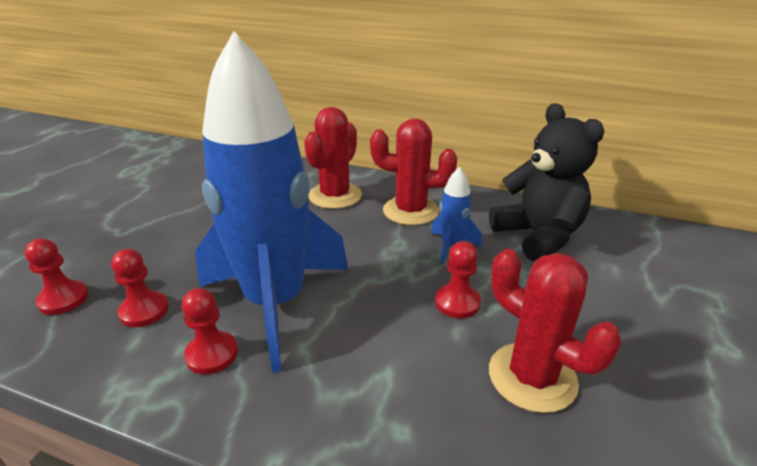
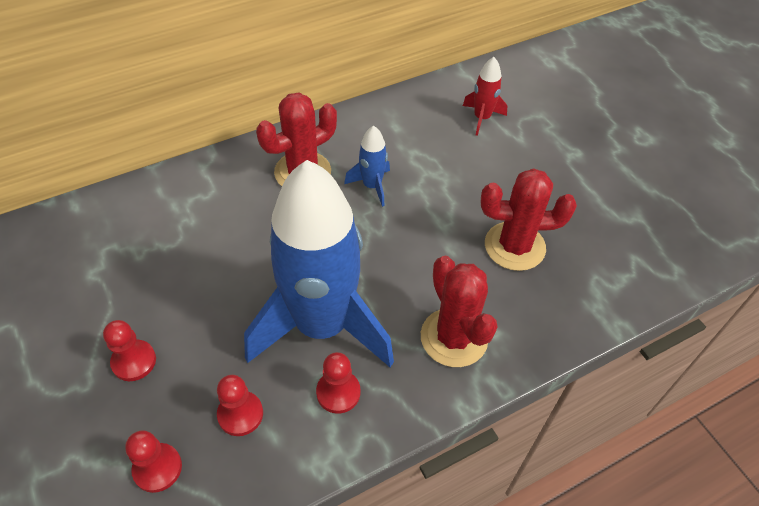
camera: 50 degrees left, 20 degrees up
(335, 196) = (221, 200): red cactus -> red cactus (454, 337)
(457, 302) = (427, 229): red pawn -> red pawn (134, 361)
(538, 236) = (413, 134): black teddy bear -> none
(630, 261) = (482, 118): none -> red rocket

